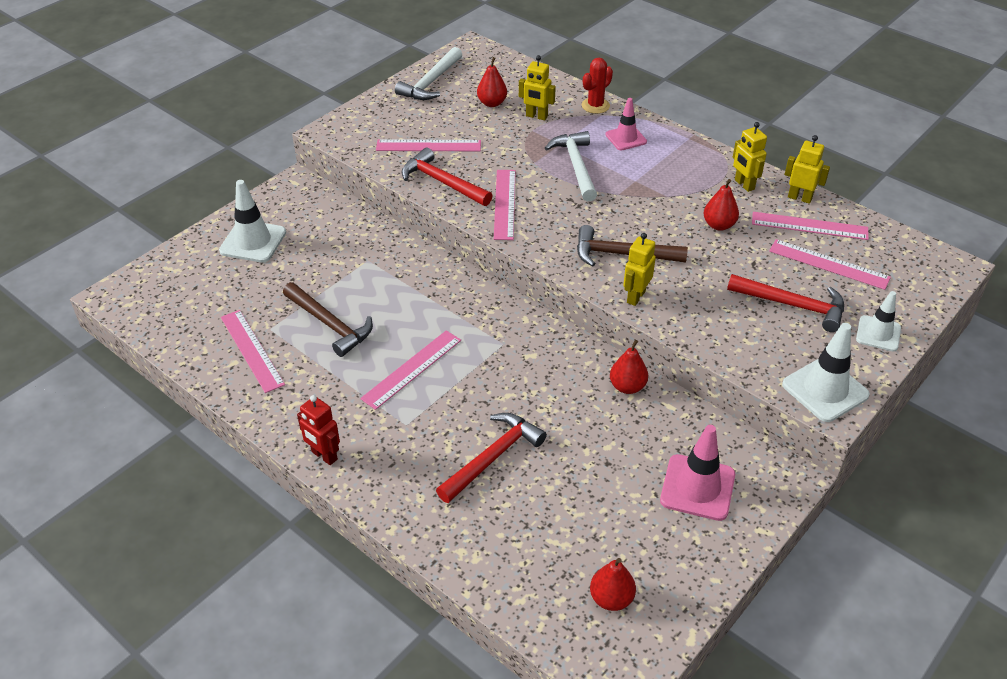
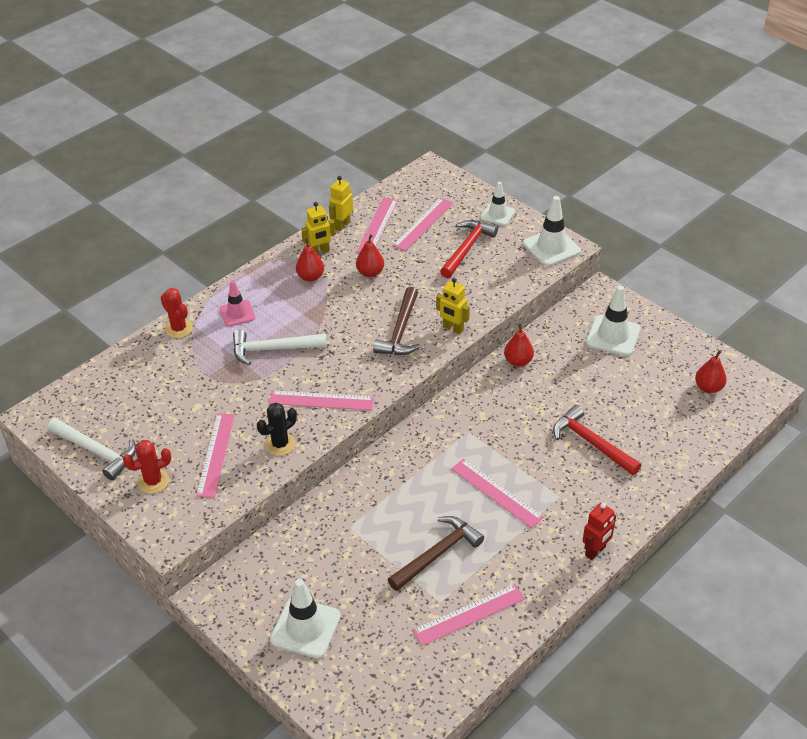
camera: 85 degrees left, 0 degrees up
(396, 116) = (153, 481): none -> red cactus
(442, 182) = (280, 444): red hammer -> black cactus
(492, 103) = (152, 403): red pear -> red pear (310, 277)
(536, 116) = (185, 371): yellow robot -> none
(697, 487) = (613, 336): pink traffic cone -> white traffic cone

